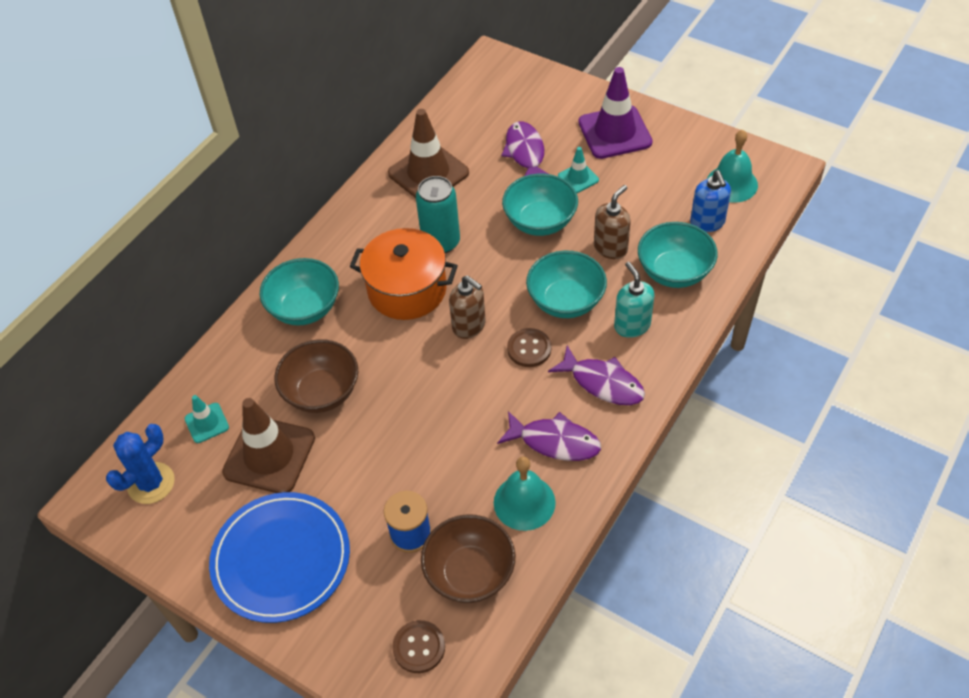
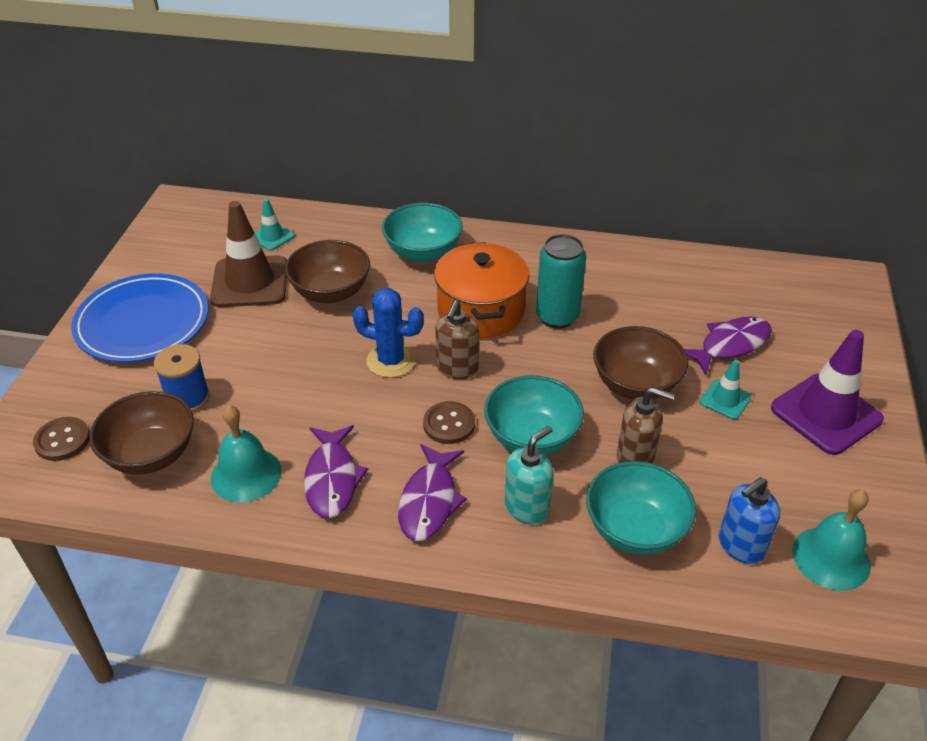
camera: 65 degrees right, 10 degrees down
(151, 483) = (202, 227): blue cactus -> blue cactus (391, 361)
(428, 173) = (645, 281): brown traffic cone -> none
(540, 222) = (635, 385): turquoise bowl -> brown bowl

